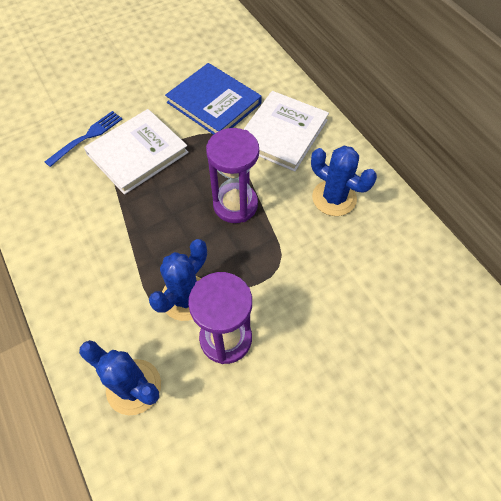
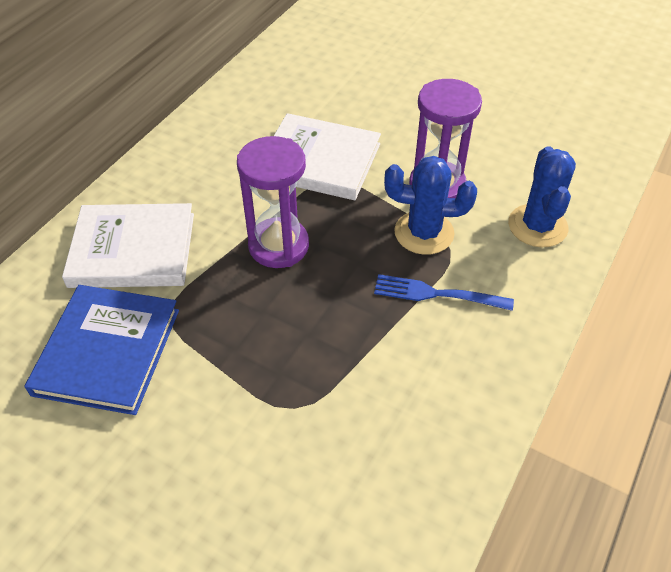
camera: 120 degrees left, 10 degrees down
(87, 137) = (271, 485): blue fork -> blue fork (437, 294)
(137, 153) = (262, 392): white book -> white book (319, 160)
(334, 198) = (213, 170): blue cactus -> none

